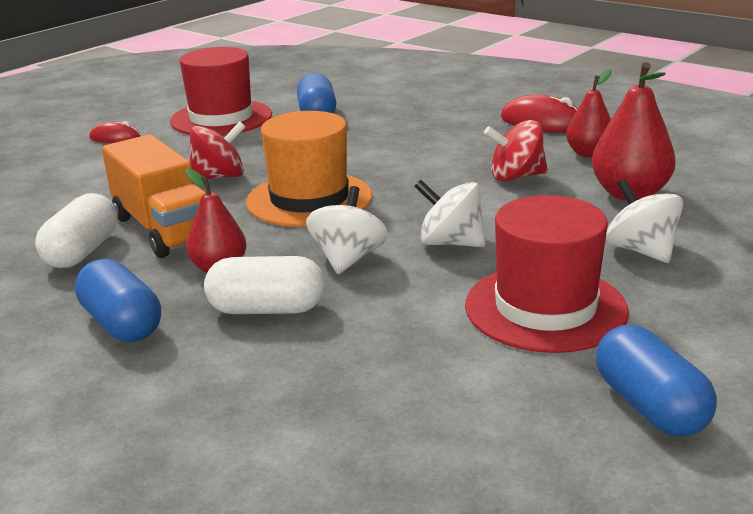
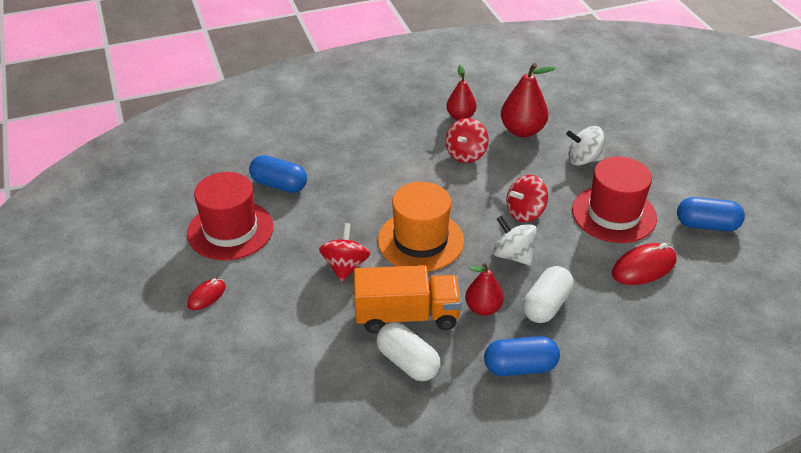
camera: 60 degrees left, 15 degrees up
(450, 243) = (525, 212): white spinning top -> red spinning top
(542, 122) = (400, 108): red mouse -> red mouse (643, 267)

